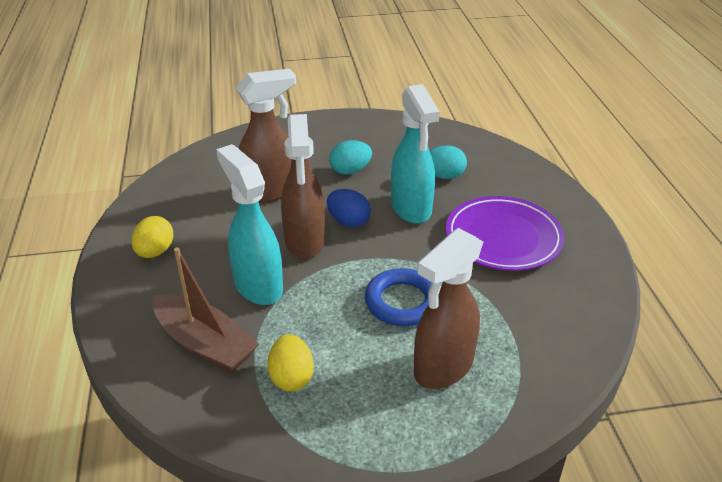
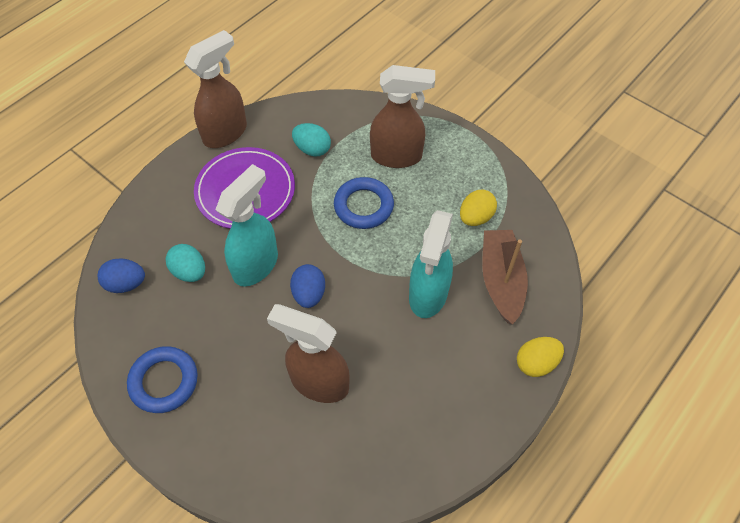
camera: 130 degrees left, 20 degrees up
(155, 252) = (464, 396): yellow egg -> yellow egg (536, 363)
(305, 242) = (358, 304): brown spray bottle -> brown spray bottle (226, 133)
(350, 171) = (236, 345): turquoise egg -> turquoise egg (312, 149)
(362, 134) = (164, 381): none -> blue ring
(466, 147) = (126, 284): none -> blue egg

